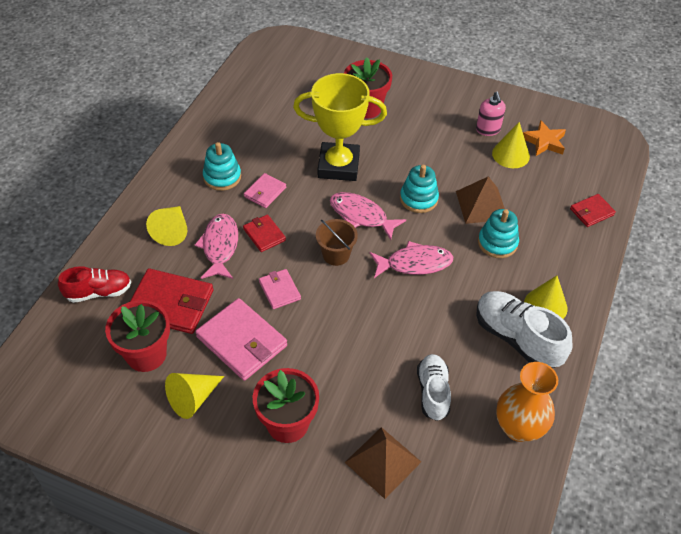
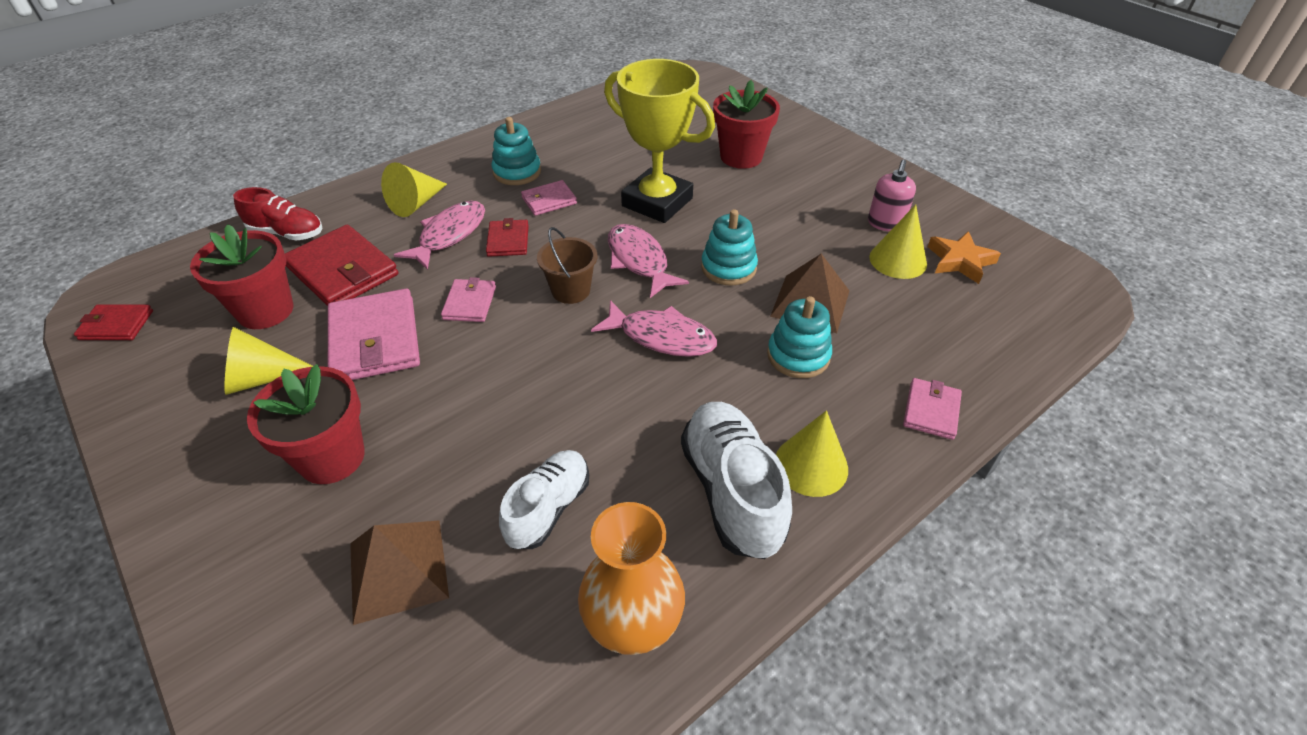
camera: 30 degrees right, 5 degrees down
(583, 247) = (931, 410): none -> pink wallet
(591, 212) = (977, 369): red wallet -> red wallet (116, 325)

